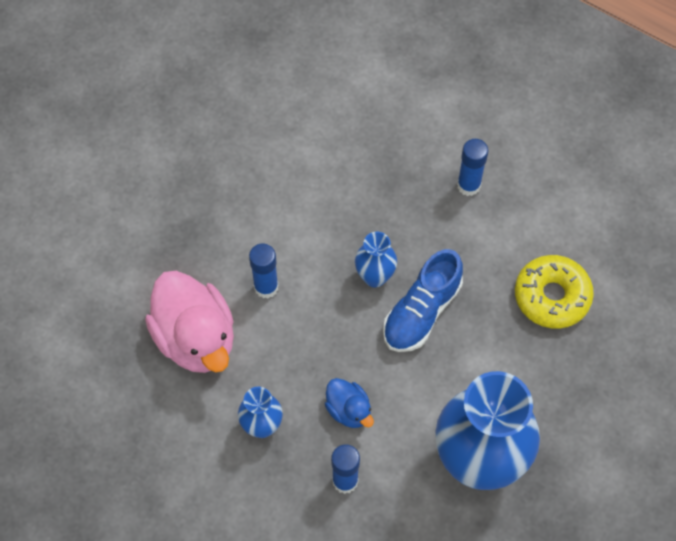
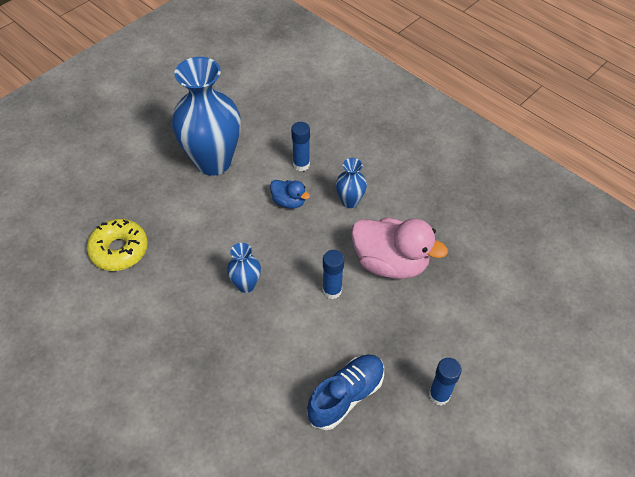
camera: 170 degrees left, 10 degrees down
(196, 338) = (390, 262): pink duck -> pink duck turned 135 degrees clockwise
(349, 410) = (289, 202): blue duck -> blue duck turned 150 degrees clockwise
(421, 312) = (219, 254): blue shoe -> blue shoe (346, 396)
(468, 185) = (146, 345): blue glue stick -> blue glue stick (439, 395)

